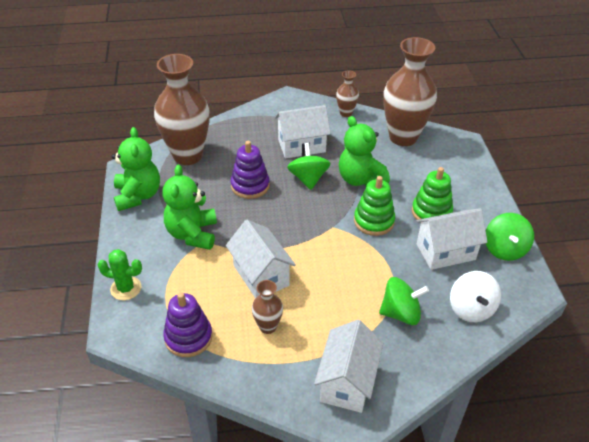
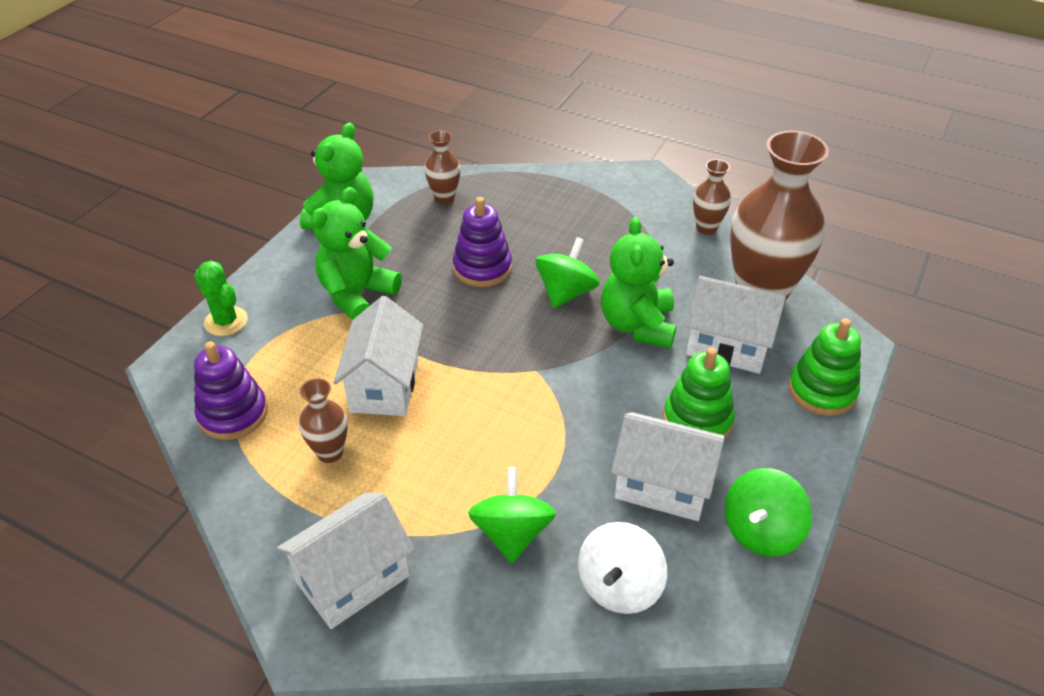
camera: 35 degrees right, 0 degrees up
(187, 155) = (444, 198): brown vase -> brown vase, size x0.46
(301, 146) = (600, 246): white house -> white house (728, 346)
(374, 221) = (599, 391): green stacking toy -> green stacking toy (822, 391)
(401, 313) = (512, 533): green spinning top -> green spinning top turned 120 degrees counterclockwise

